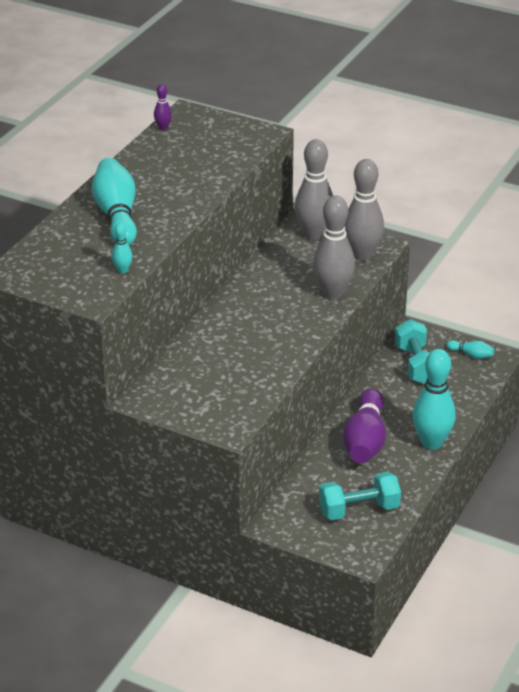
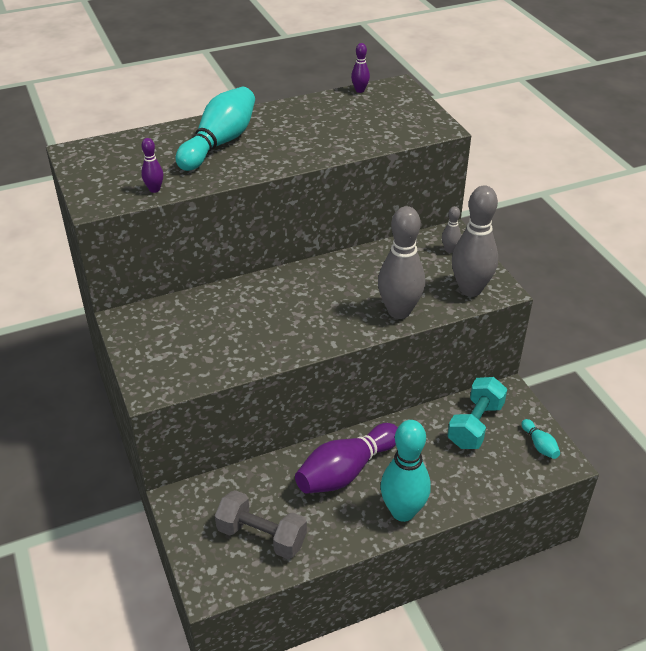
camera: 40 degrees right, 5 degrees up
(122, 270) = (154, 189): turquoise bowling pin -> purple bowling pin
(314, 234) = (449, 250): grey bowling pin -> grey bowling pin, size x0.45
(359, 510) = (261, 536): turquoise dumbbell -> grey dumbbell

